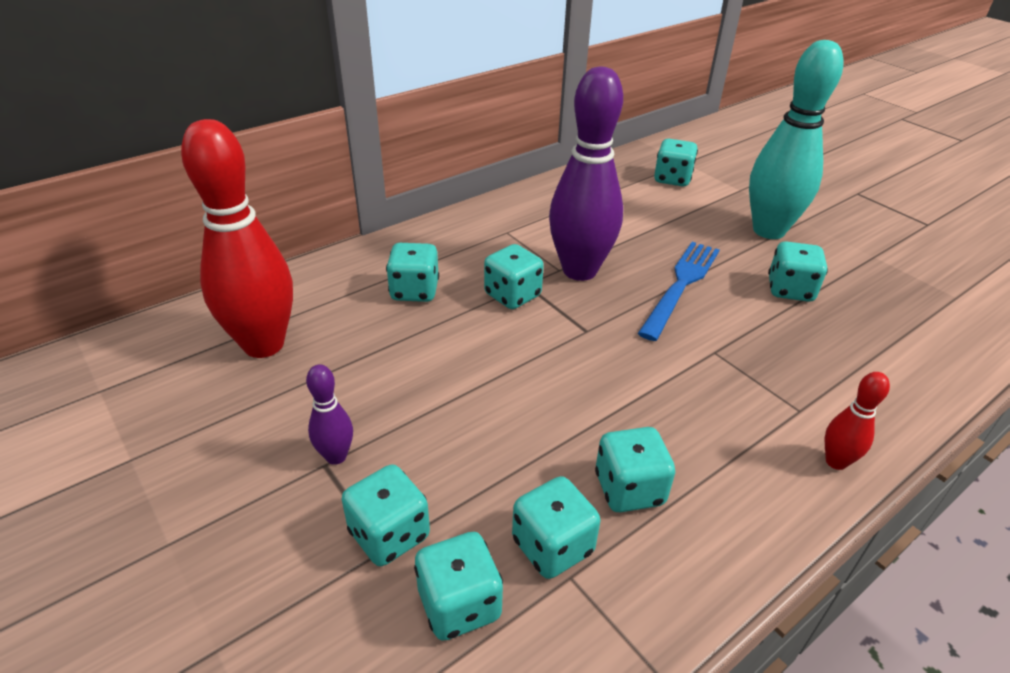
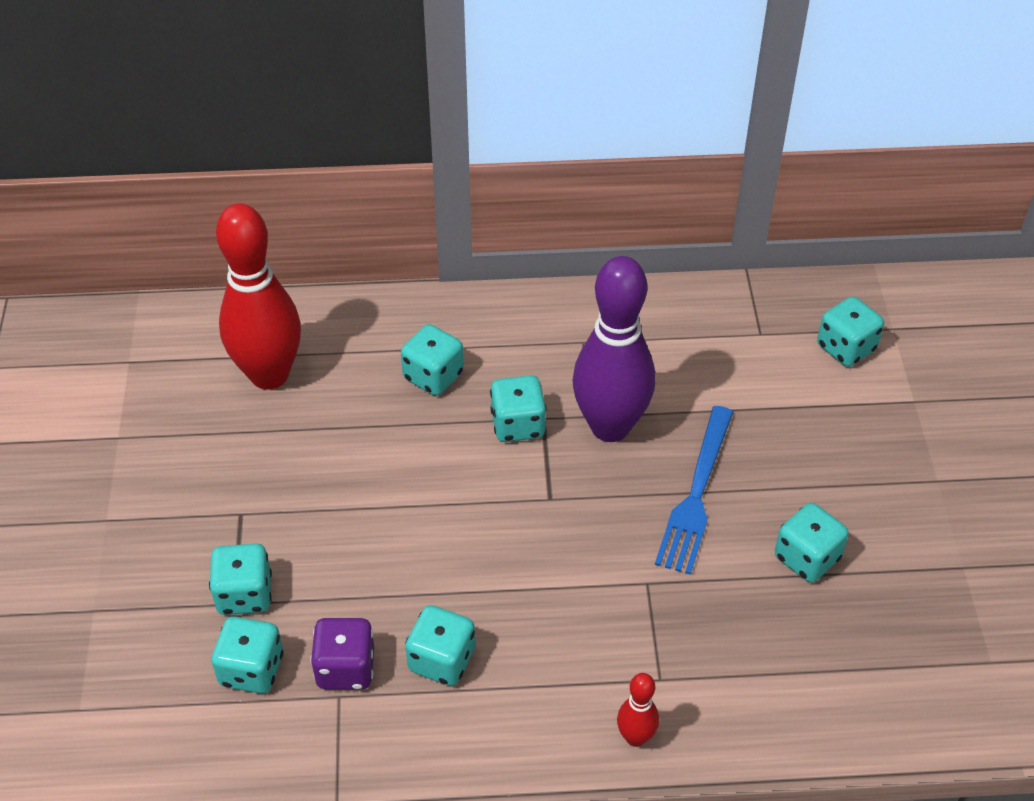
camera: 35 degrees right, 10 degrees up
(336, 456) = (253, 511): purple bowling pin -> none
(552, 546) = (346, 668): turquoise dice -> purple dice
(681, 285) = (696, 495): blue fork -> blue fork turned 135 degrees clockwise
(768, 231) = (877, 474): turquoise bowling pin -> none

